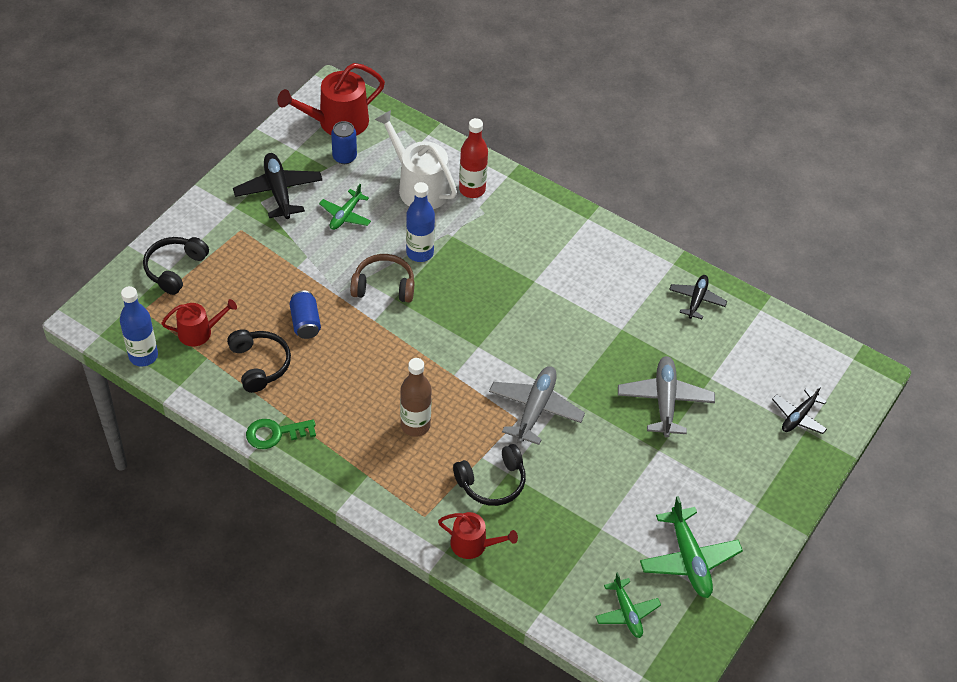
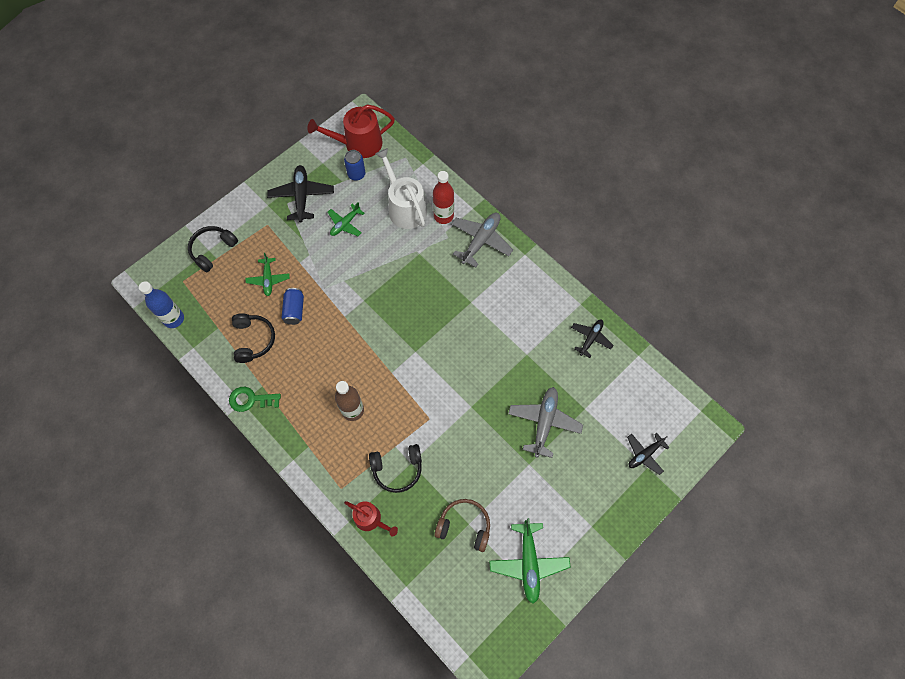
camera: 15 degrees right, 15 degrees up
(199, 332) = (217, 305): red watering can -> none
(384, 286) = (358, 288): brown headphones -> brown headphones (464, 526)
(420, 253) = (392, 264): blue bottle -> none
(535, 409) = (444, 412): grey plane -> grey plane (481, 241)
(626, 612) = (470, 599): green plane -> green plane (268, 279)

